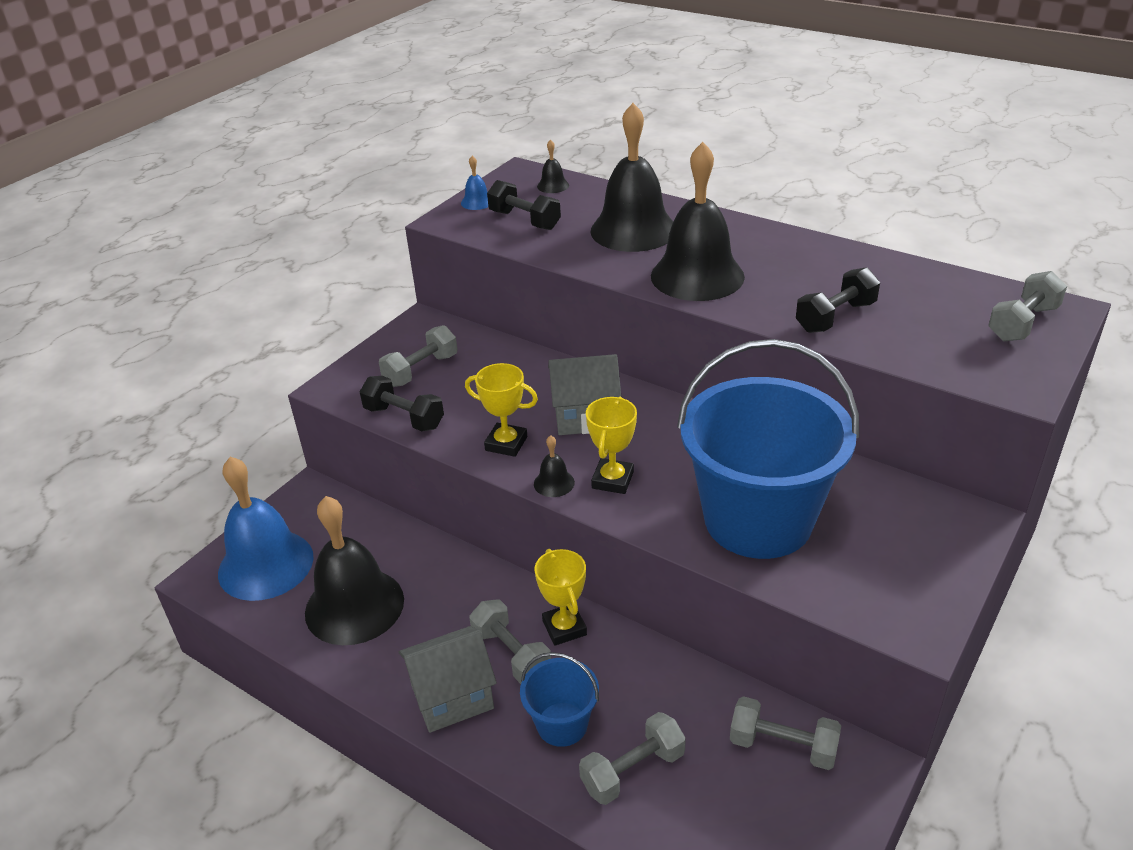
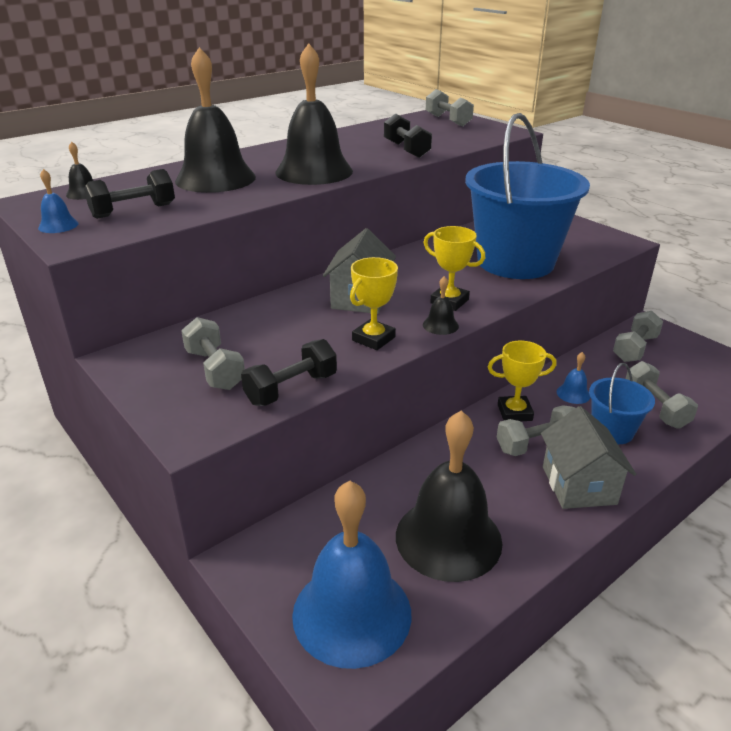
camera: 75 degrees left, 5 degrees down
(628, 680) = (573, 394): none -> blue bell

